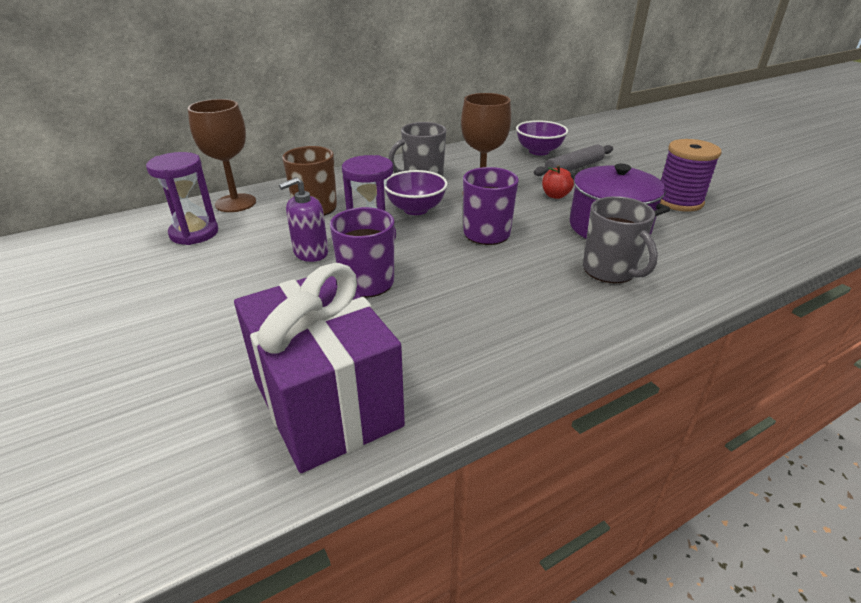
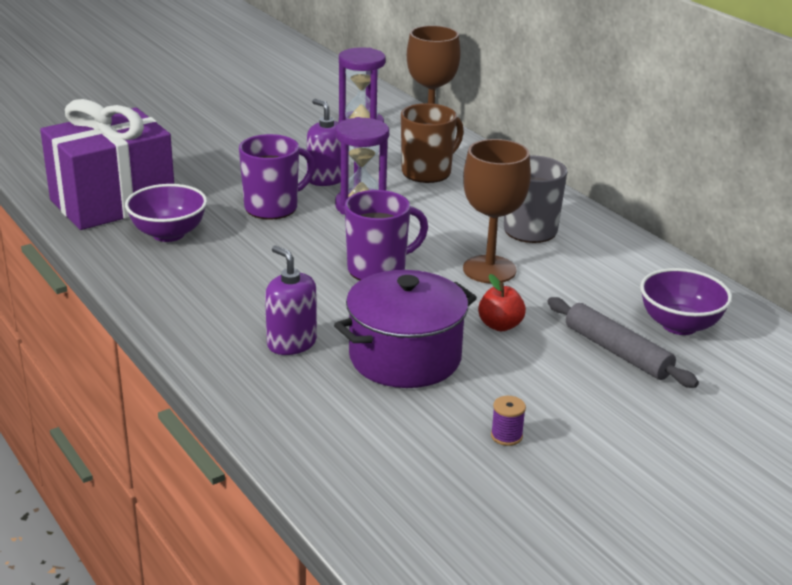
camera: 85 degrees right, 5 degrees down
(415, 209) = (434, 227): purple bowl -> purple bowl (168, 234)
(610, 271) = (291, 343): grey mug -> purple soap dispenser
(678, 201) = (506, 436): purple spool -> purple spool, size x0.41

